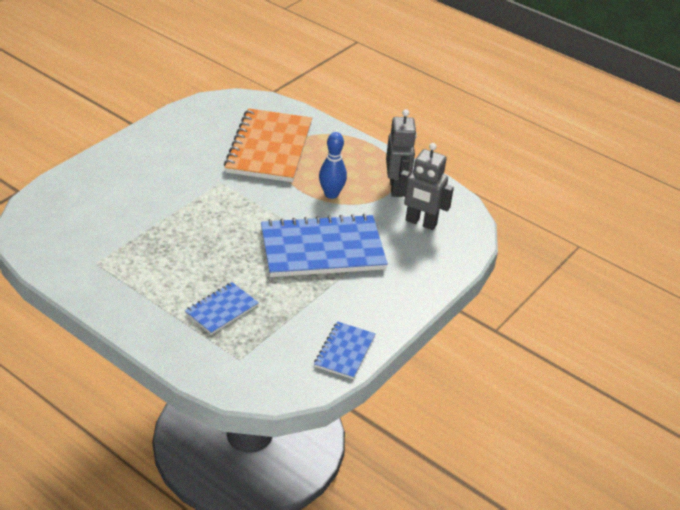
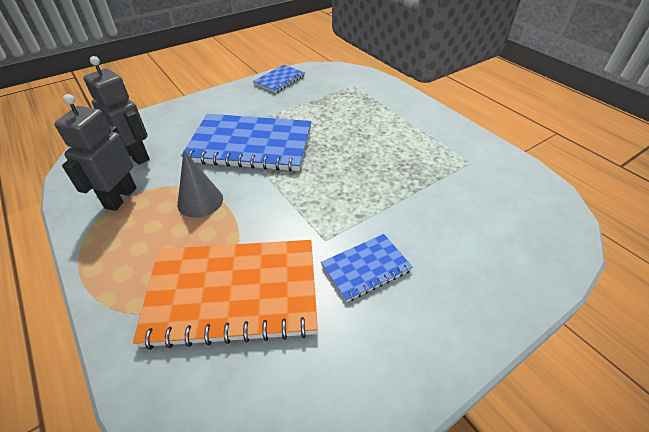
camera: 160 degrees left, 5 degrees up
(221, 310) = (358, 112): blue notebook -> blue notebook (366, 268)
(269, 148) = (233, 293): orange notebook -> orange notebook turned 60 degrees clockwise
(331, 194) = (200, 201): blue bowling pin -> grey cone

